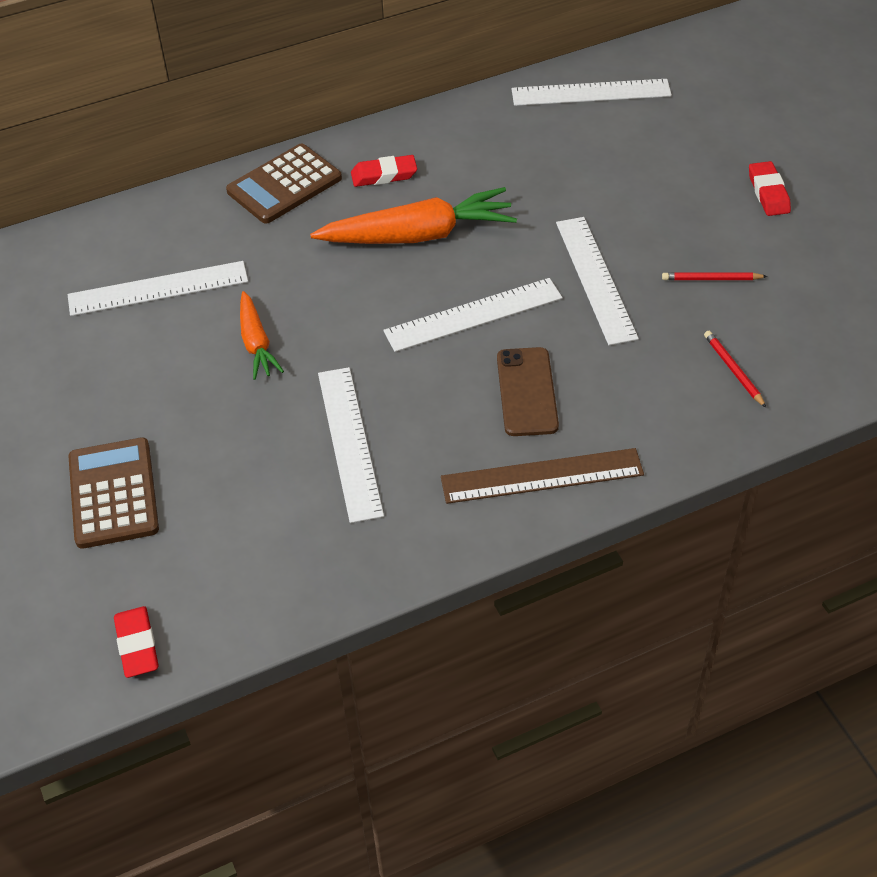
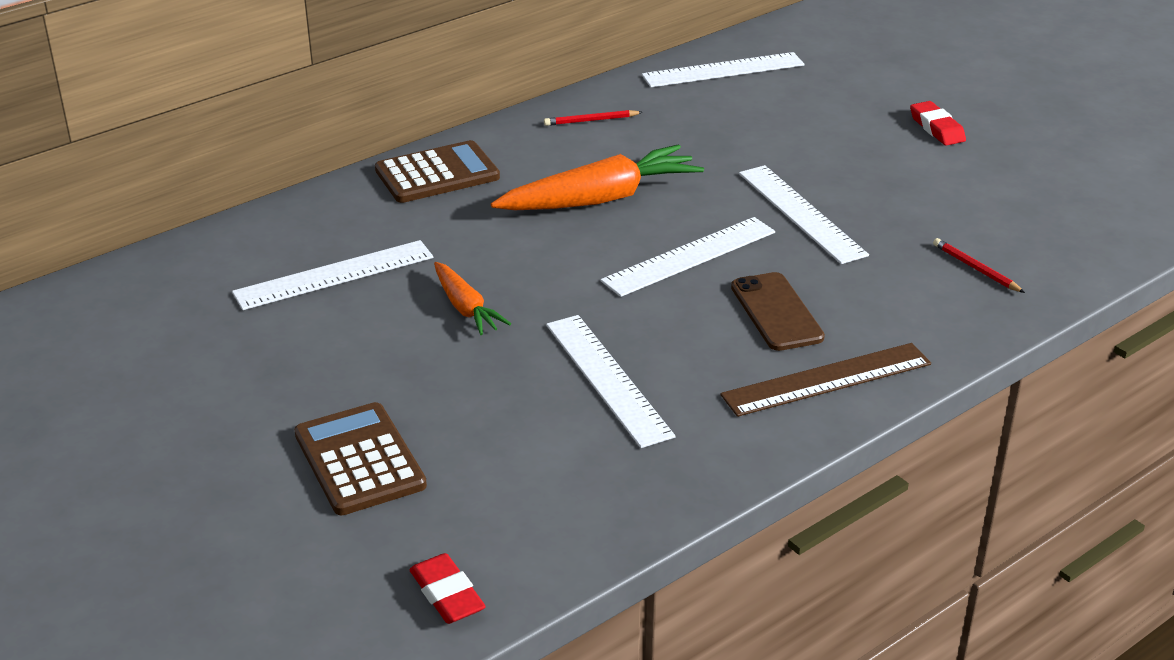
camera: 15 degrees left, 15 degrees down
(284, 185) = (437, 174): brown calculator -> brown calculator turned 150 degrees counterclockwise
(384, 175) = (541, 155): red eraser -> none
(711, 279) = (916, 200): red pencil -> red pencil (591, 120)

